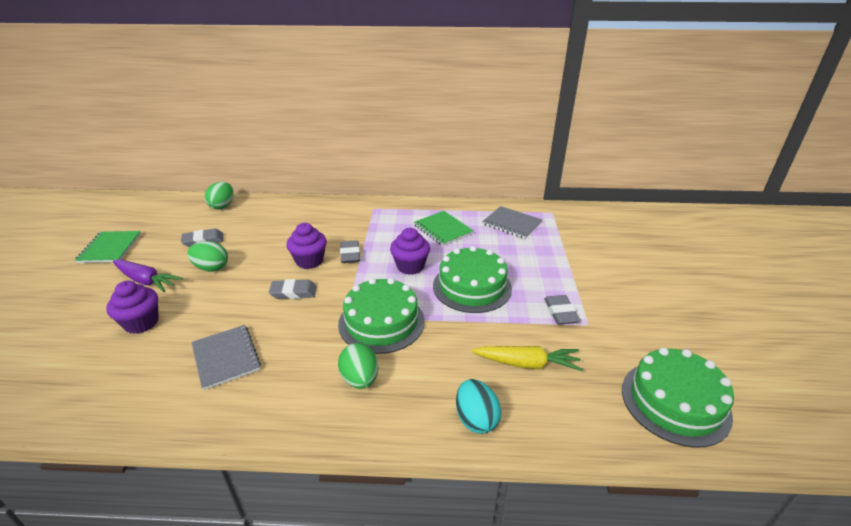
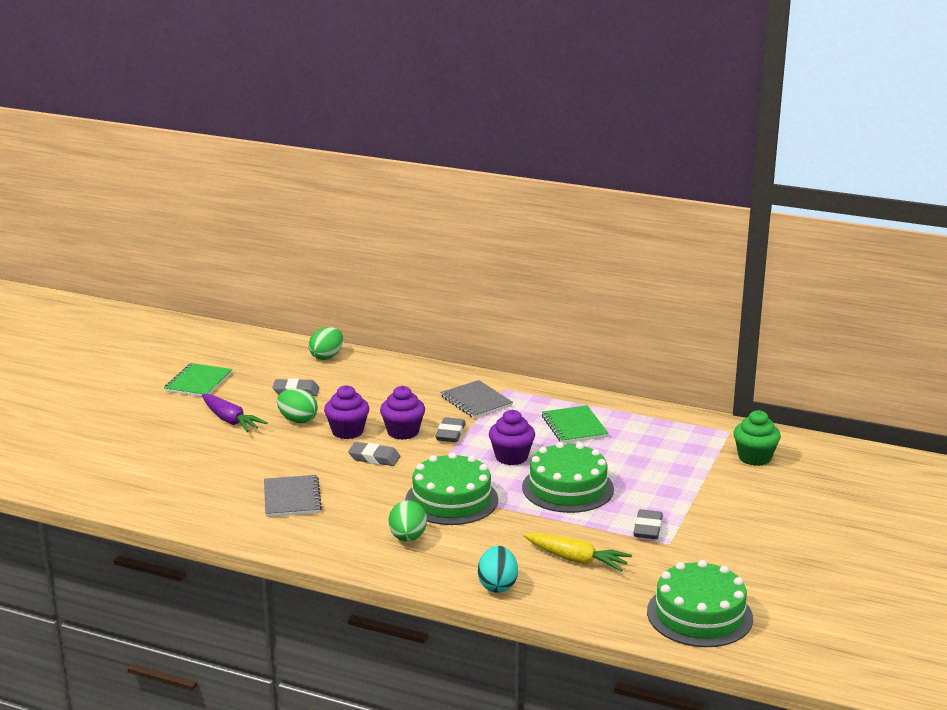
camera: 20 degrees right, 10 degrees down
(141, 323) = (221, 456): purple cupcake -> purple cupcake (347, 431)
(512, 223) = (665, 435): grey notebook -> grey notebook (476, 401)
(585, 229) = (754, 457): none -> green cupcake

